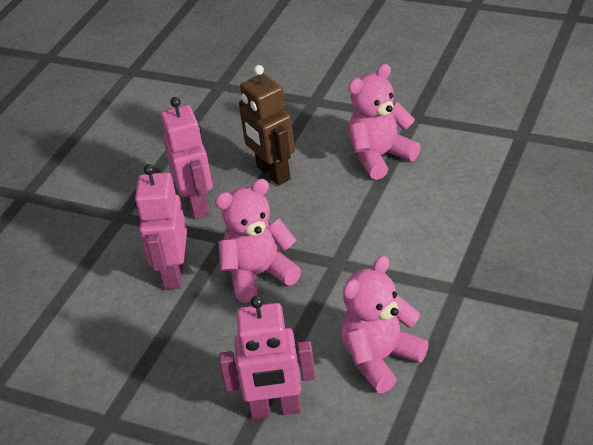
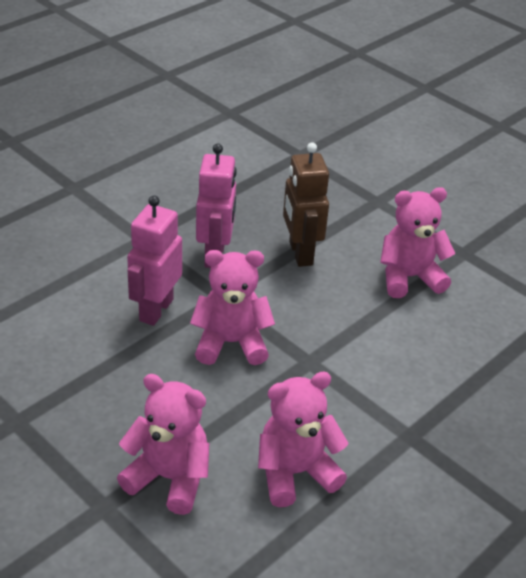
camera: 15 degrees right, 0 degrees up
(275, 410) = (169, 478): pink robot -> pink teddy bear

